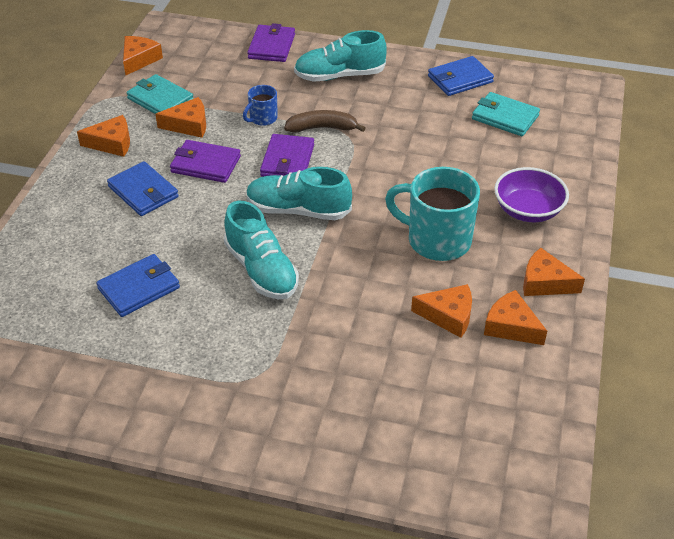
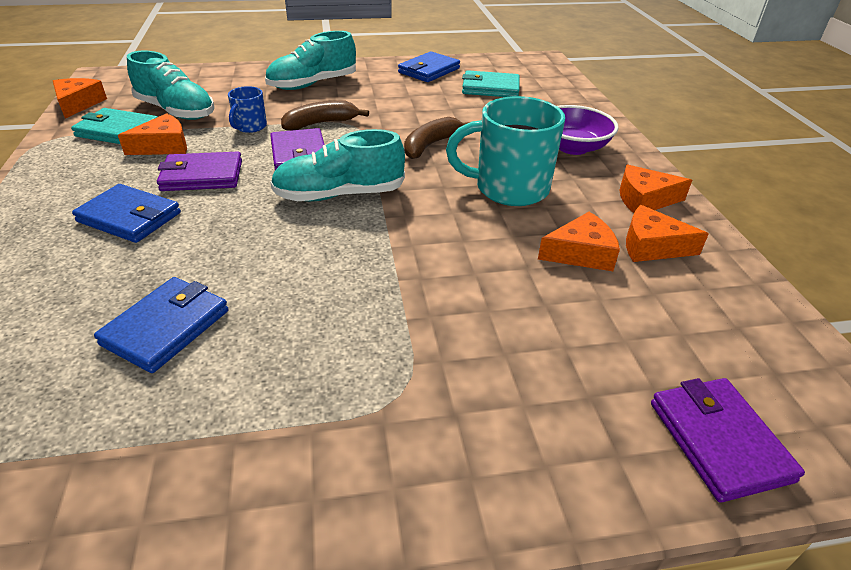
camera: 25 degrees left, 5 degrees down
(112, 143) = (67, 179): orange cheese -> none
(261, 270) = (331, 263): turquoise shoe -> turquoise shoe (176, 111)
(271, 46) = (228, 74): purple wallet -> purple wallet (718, 440)
(402, 176) = (431, 145): none -> brown banana

